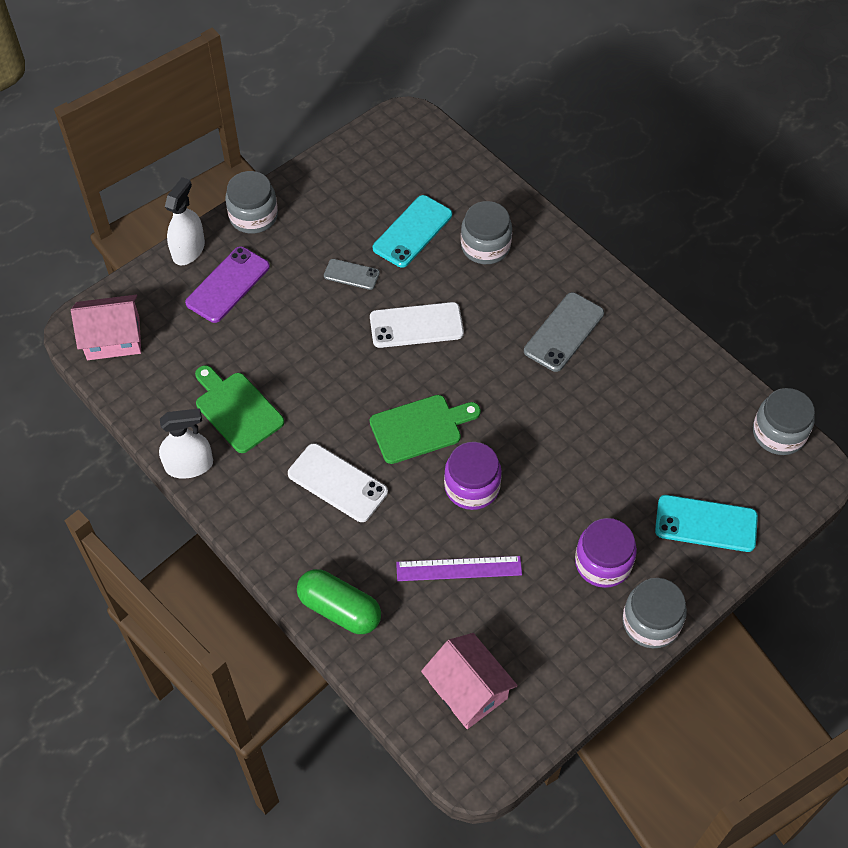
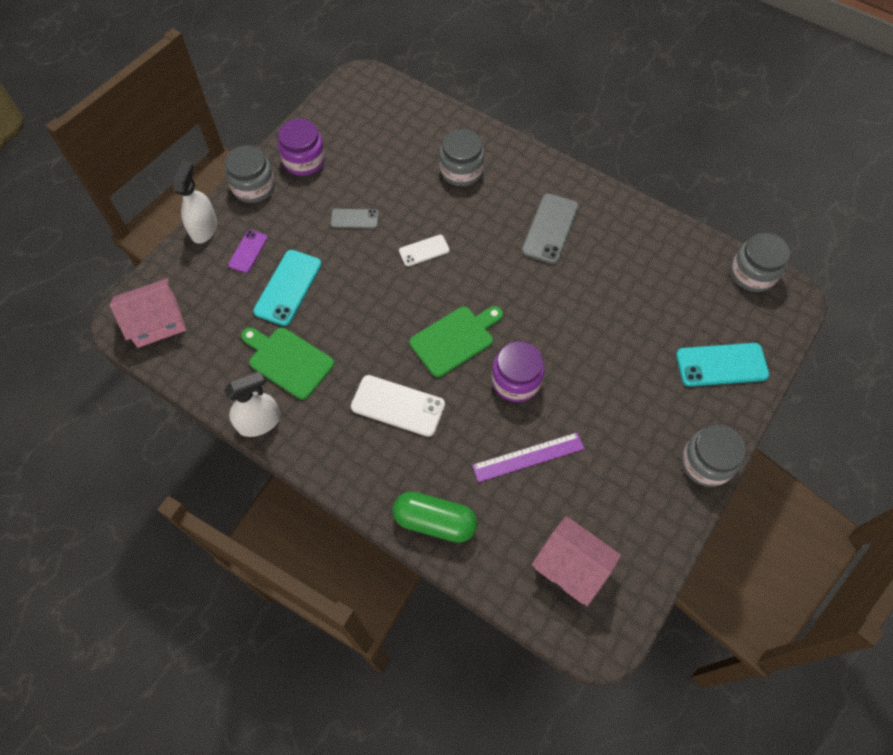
camera: 15 degrees left, 5 degrees up
(228, 285) = (248, 251): purple phone -> purple phone, size x0.60
(412, 231) = (396, 171): turquoise phone -> turquoise phone (288, 287)
(416, 325) = (424, 251): white phone -> white phone, size x0.60
(603, 563) = (649, 420): purple jar -> purple jar (304, 160)

